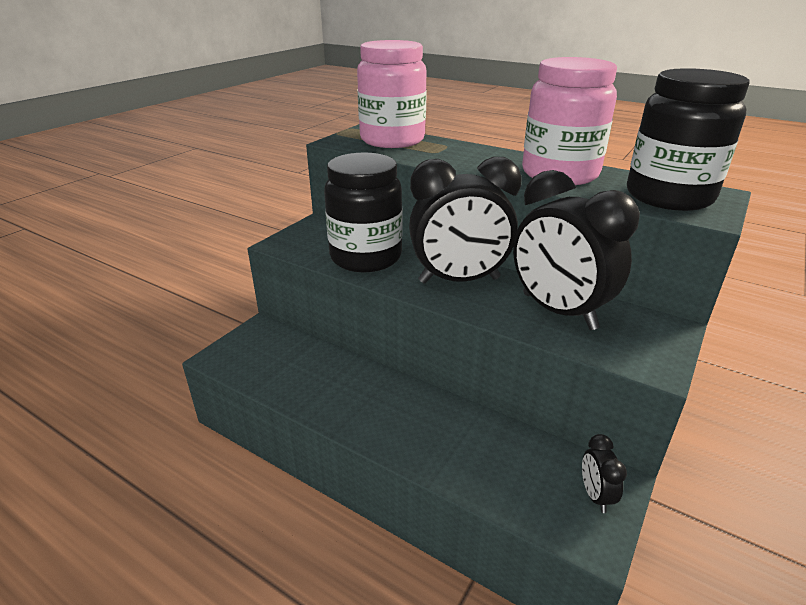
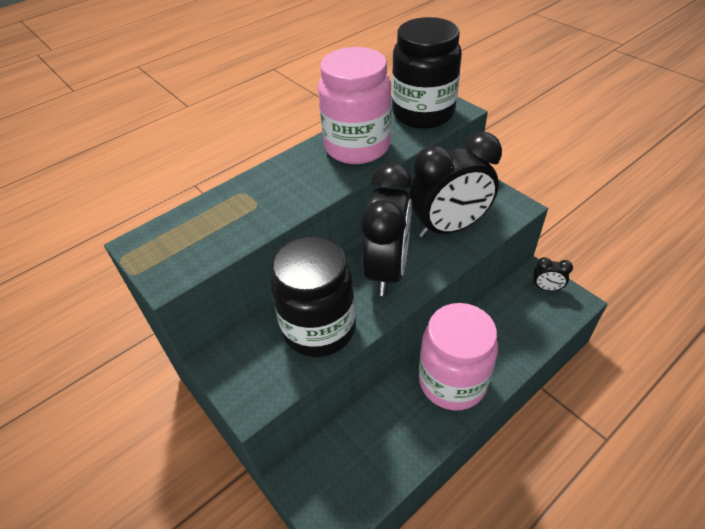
camera: 70 degrees left, 15 degrees up
(392, 140) = (198, 229): pink jar -> pink jar (452, 381)

